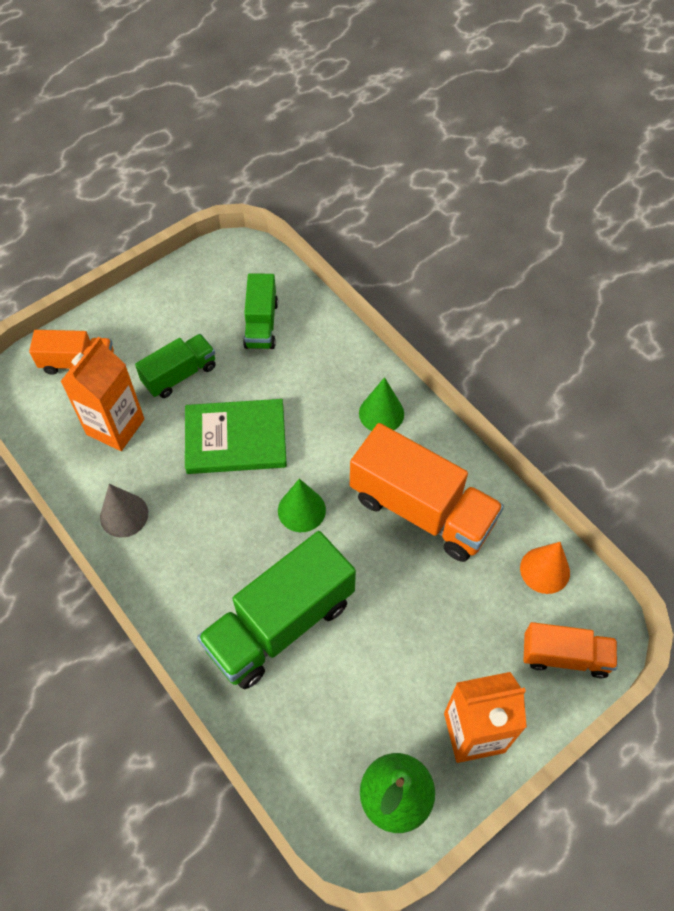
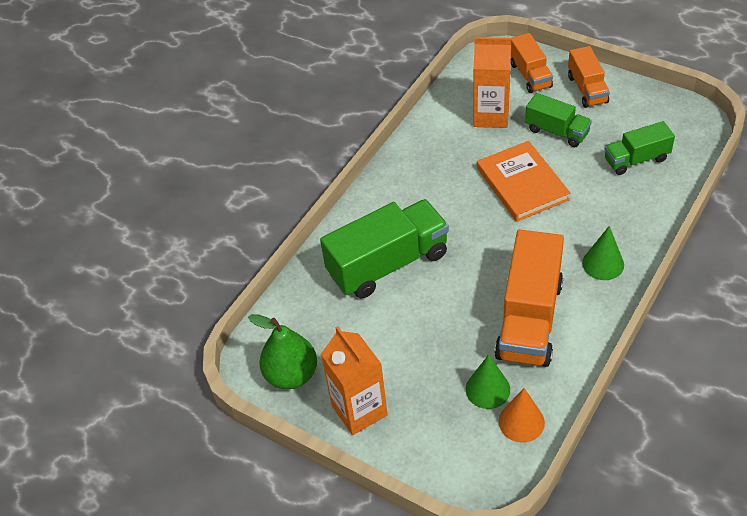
camera: 75 degrees right, 10 degrees down
(124, 515) = (425, 148): grey cone -> none
(236, 439) = (522, 184): green book -> orange book
(280, 624) = (388, 264): green truck -> green truck turned 120 degrees clockwise
(301, 510) = (485, 244): green cone -> green cone (487, 389)
(565, 656) = (450, 457): orange truck -> orange truck (587, 89)

